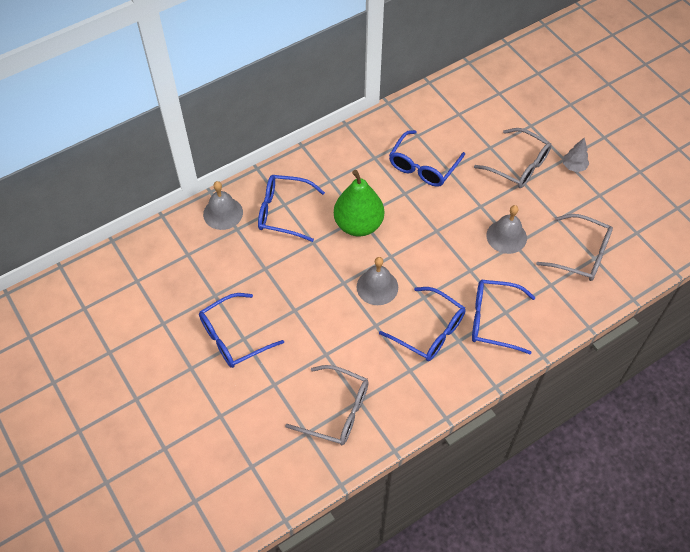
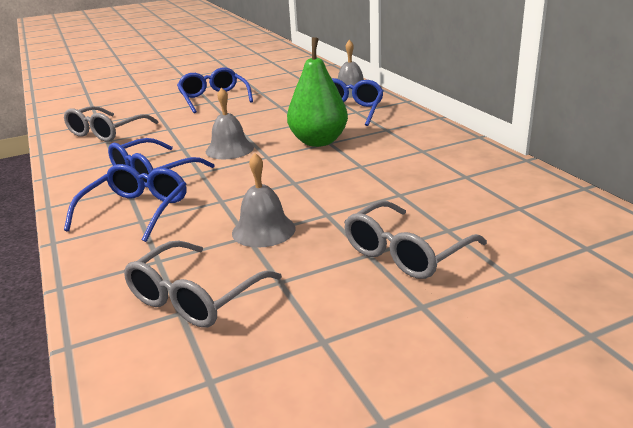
camera: 100 degrees right, 30 degrees down
(423, 166) = (406, 177): blue glasses -> none
(574, 166) = (401, 315): grey tree -> none

